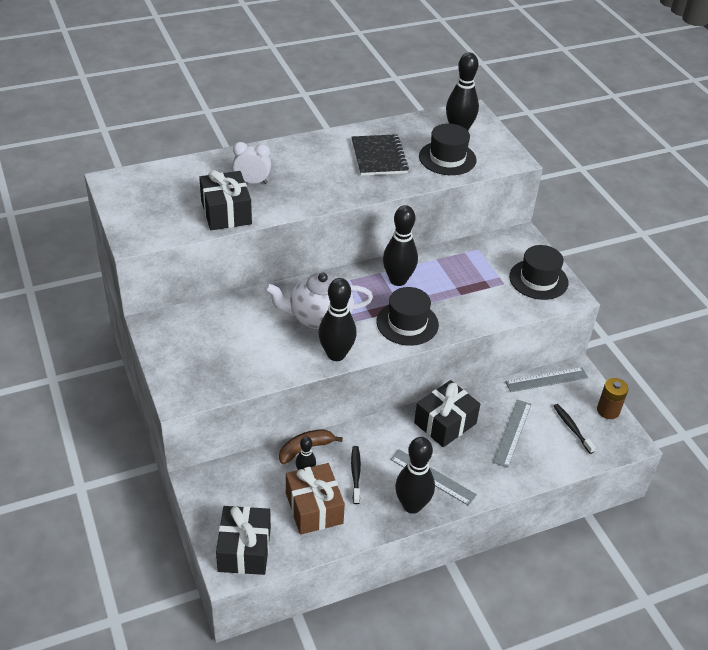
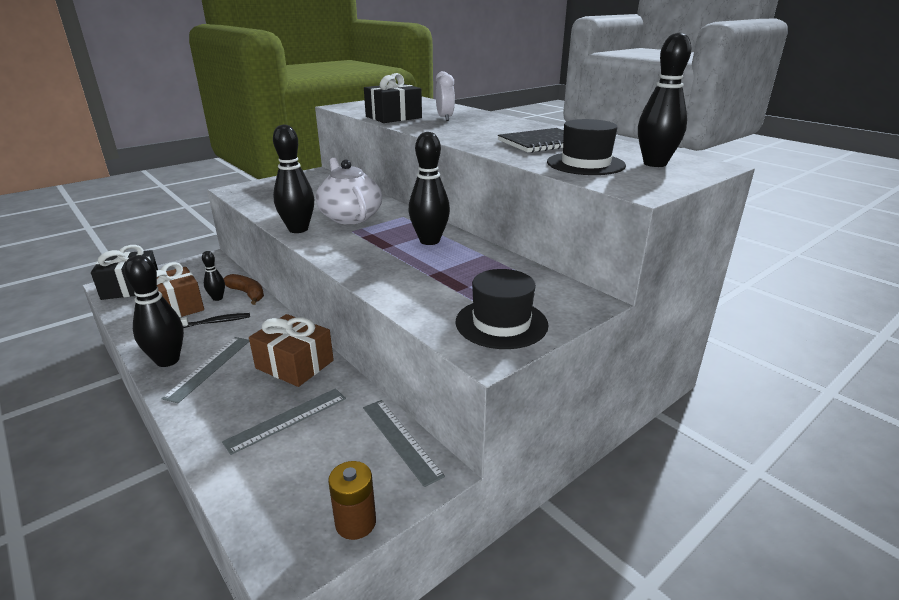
camera: 75 degrees right, 15 degrees down
(407, 323) = (359, 253): black hat -> none
(445, 423) = (294, 364): black gift -> brown gift
(512, 433) = (287, 420): grey ruler -> grey ruler turned 45 degrees counterclockwise
(572, 428) = (306, 480): black toothbrush -> none

